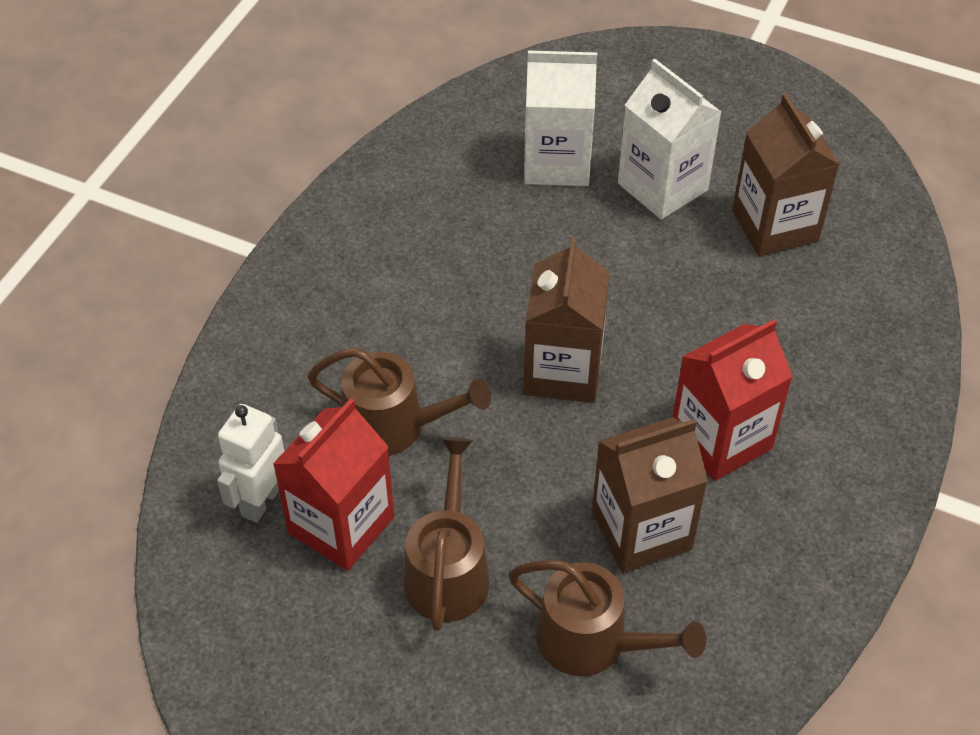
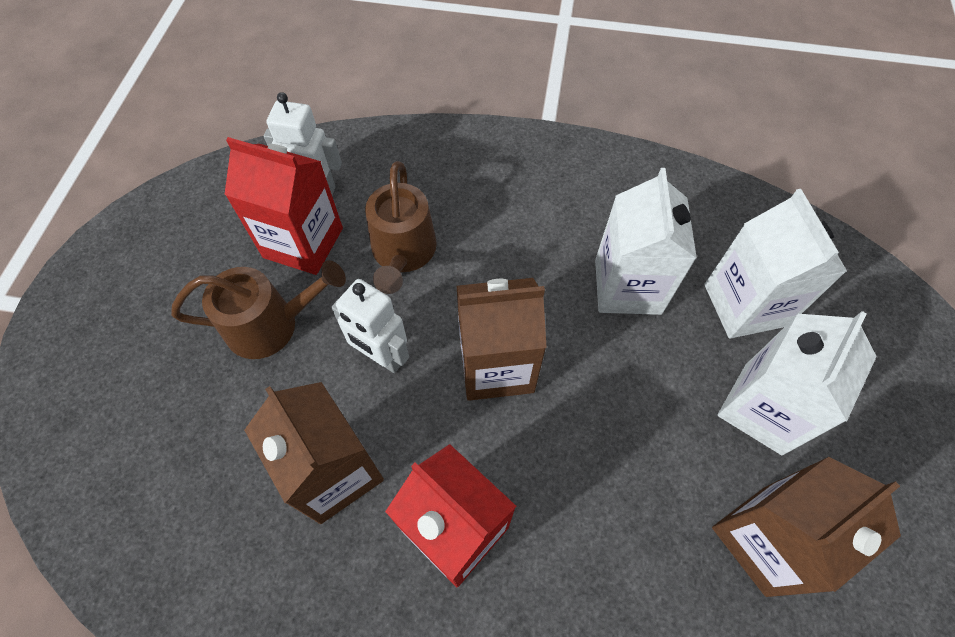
camera: 75 degrees right, 10 degrees up
(506, 242) = (627, 286): none -> white carton
(523, 468) = (382, 357): none -> white robot
(592, 641) = (214, 453): brown watering can -> none

